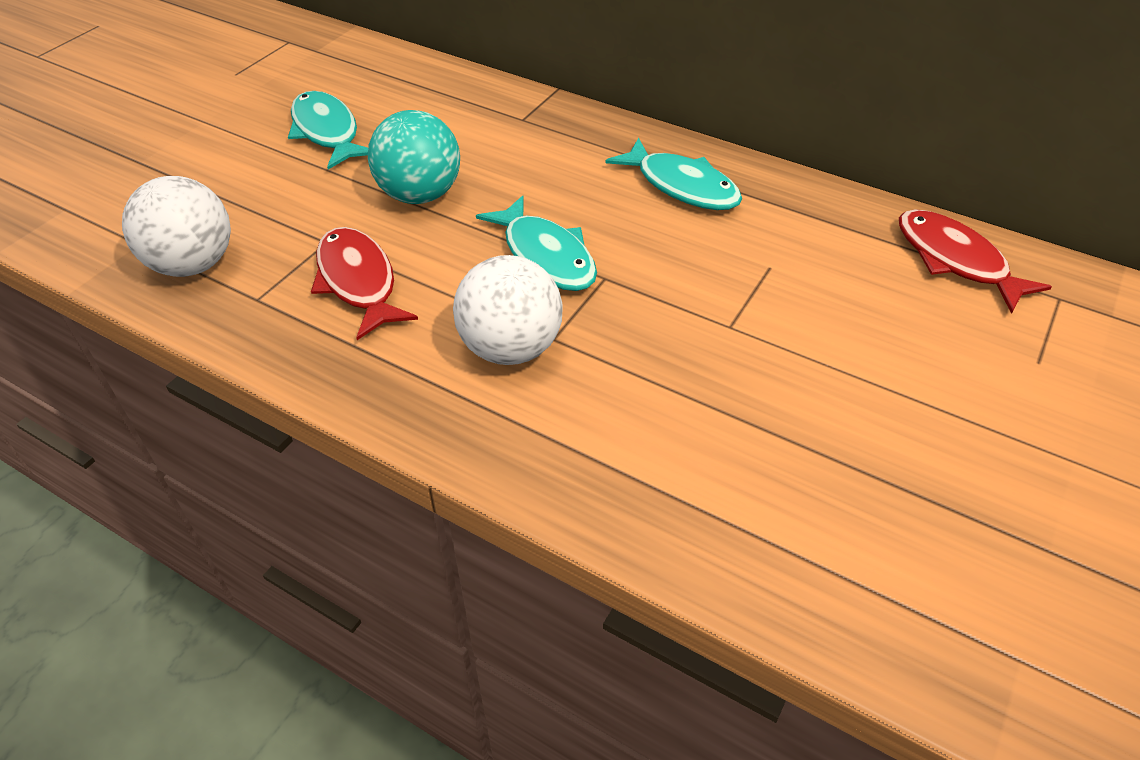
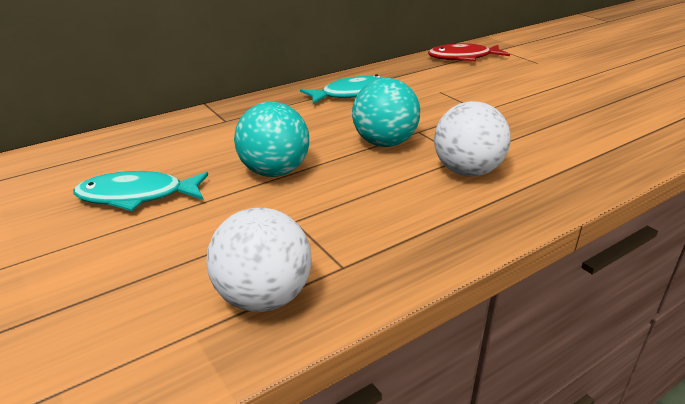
camera: 65 degrees left, 15 degrees down
(358, 282) = (358, 214): red fish -> none
(545, 256) = (384, 143): turquoise fish -> turquoise ball

